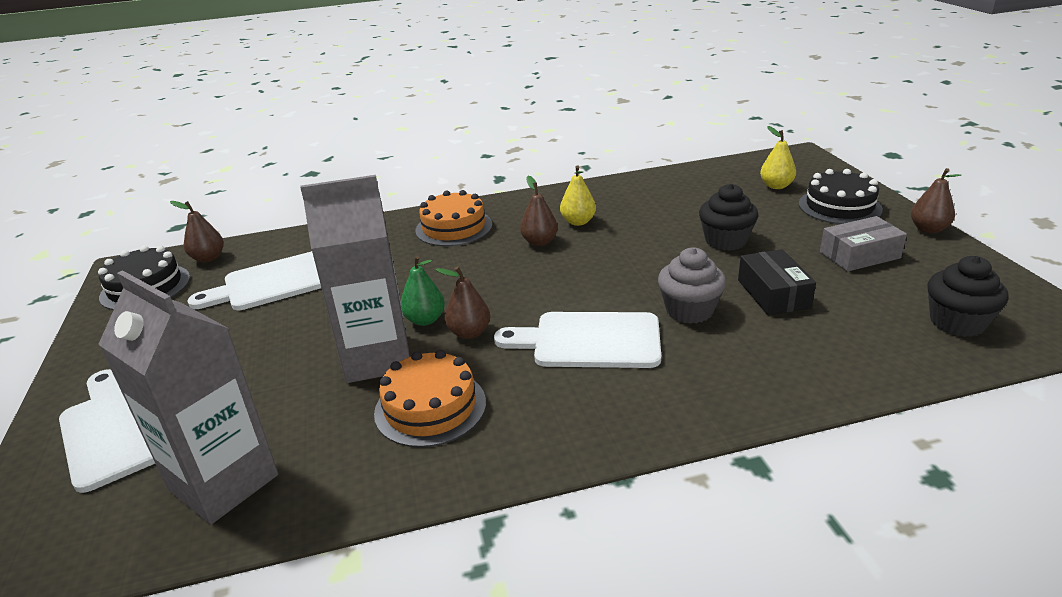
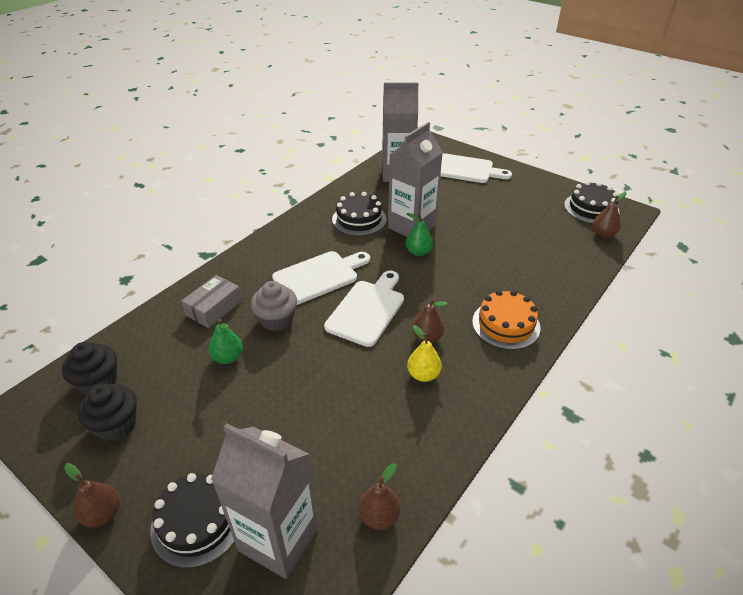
camera: 140 degrees right, 10 degrees up
(274, 282) = (534, 237): white cutting board -> white cutting board (367, 310)
(430, 407) = (359, 219): orange cake -> black cake
(469, 333) = (386, 255): brown pear -> brown pear (379, 516)
(725, 241) = (287, 404): black cupcake -> black cupcake (116, 424)
(773, 294) = (228, 357): black box -> green pear
(776, 186) = (278, 539): yellow pear -> grey carton
(859, 255) = (170, 434): grey box -> grey box (214, 308)

